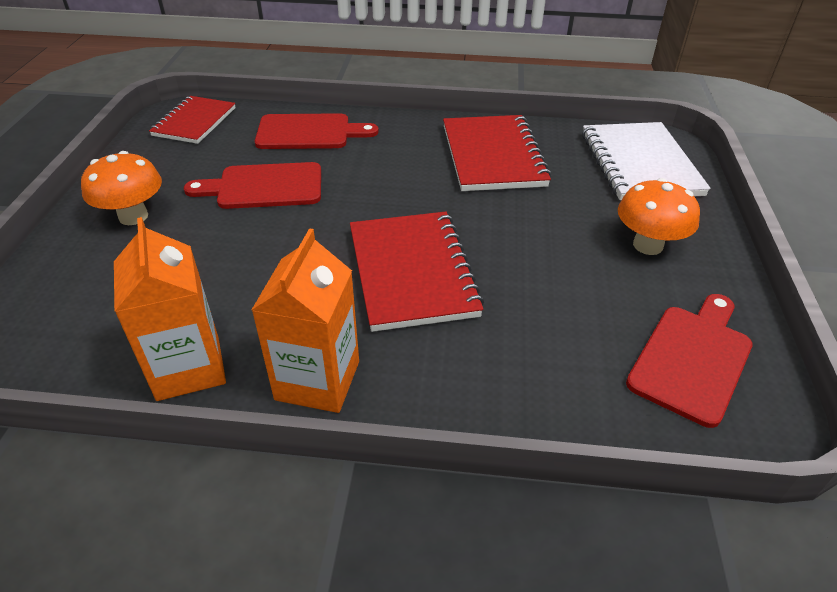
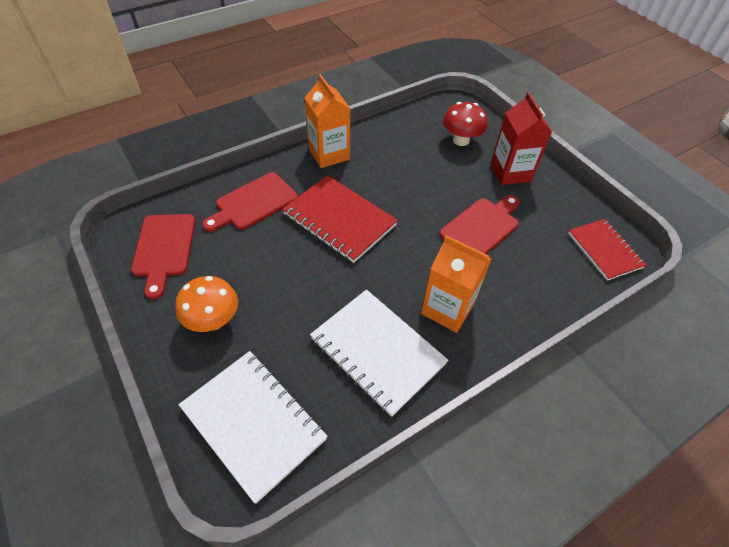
camera: 140 degrees right, 10 degrees up
(106, 287) = (461, 140): none -> red mushroom
(133, 216) = (510, 172): orange mushroom -> red carton
(188, 368) = (382, 134): orange carton -> orange carton (447, 309)
(309, 132) = (526, 289): red cutting board -> red cutting board (253, 203)
(493, 156) = (377, 351): red notebook -> white notebook

